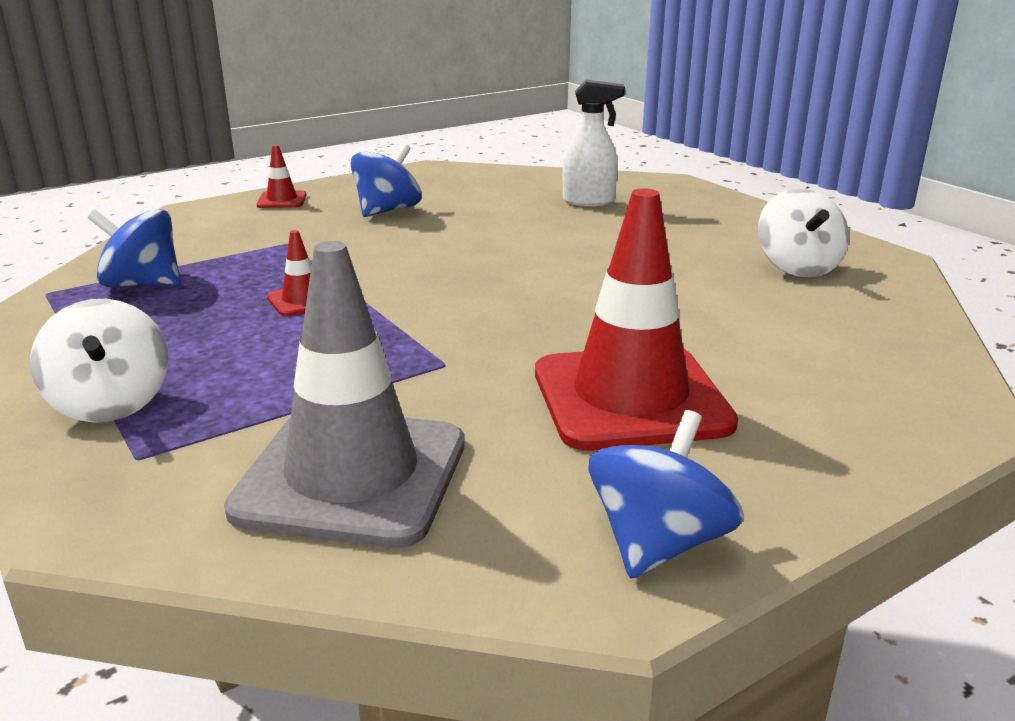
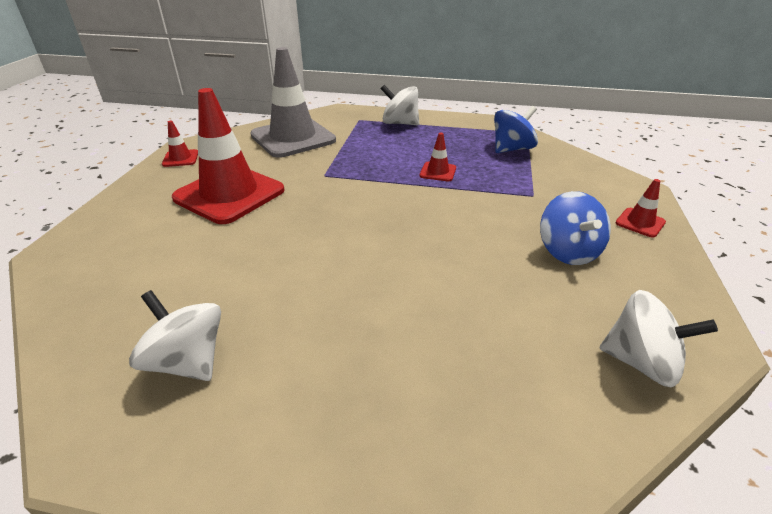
camera: 135 degrees right, 10 degrees up
(488, 176) = (641, 362): none -> white spinning top
(589, 201) = (478, 373): white spray bottle -> none
(658, 543) = (180, 158): blue spinning top -> red traffic cone

